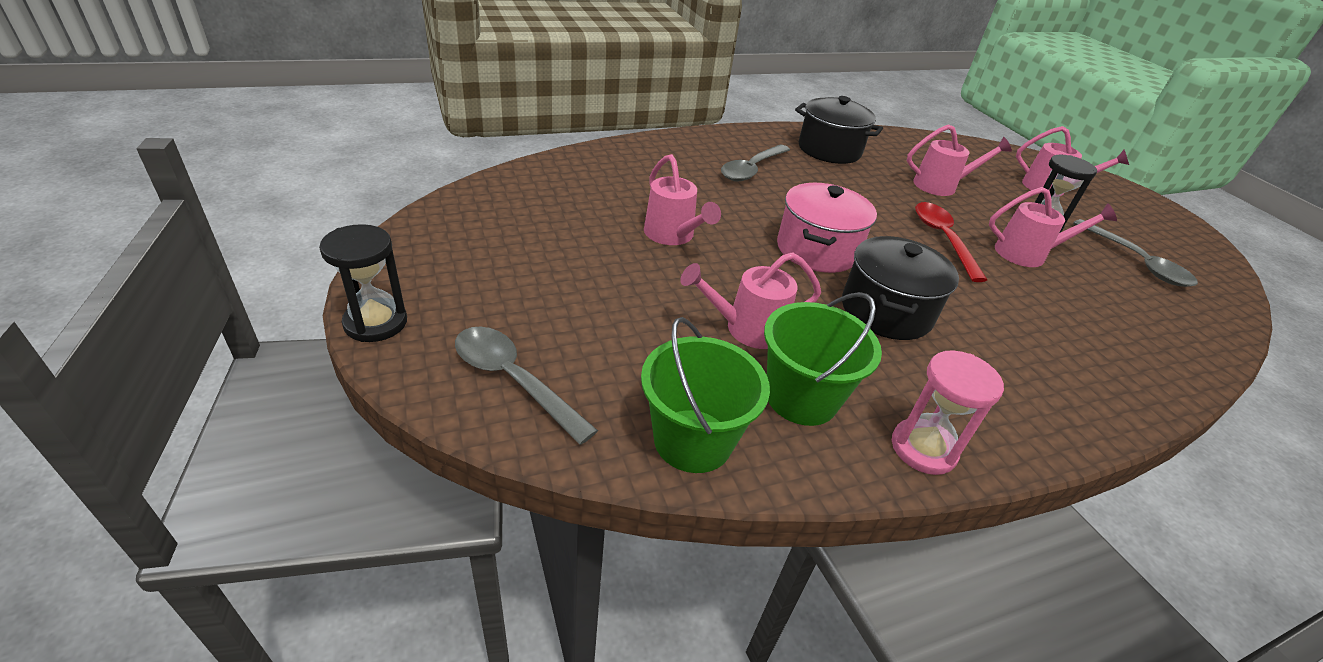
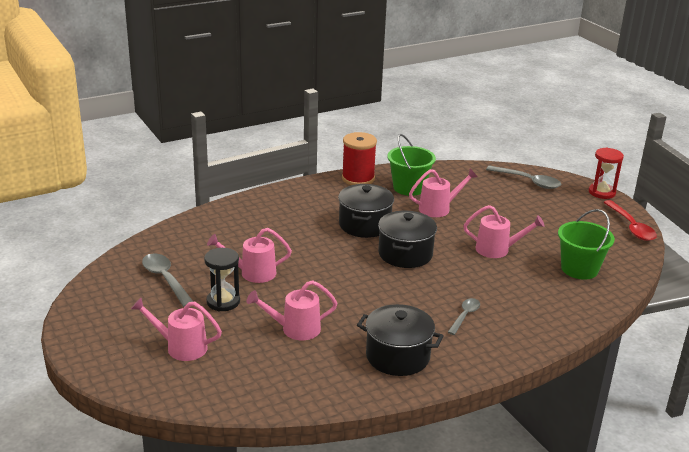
camera: 175 degrees right, 10 degrees down
(375, 323) = (602, 192): black hourglass -> red hourglass
(673, 236) = (498, 250): pink watering can -> pink watering can turned 135 degrees clockwise
(693, 440) = (450, 173): green bucket -> green bucket (579, 269)
(752, 169) = (465, 316): grey spoon -> grey spoon, size x0.63
(817, 250) = (405, 254): pink pot -> black pot
(923, 449) = (358, 178): pink hourglass -> red spool
(943, 239) = (313, 275): red spoon -> red spoon (631, 227)

